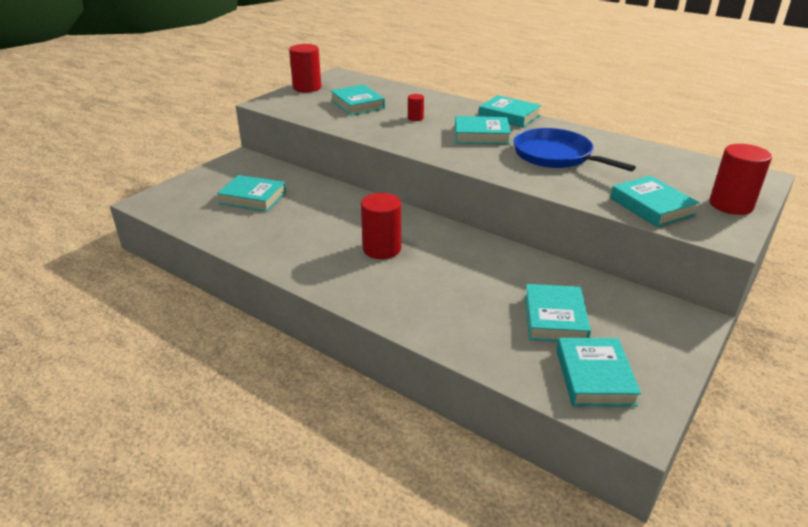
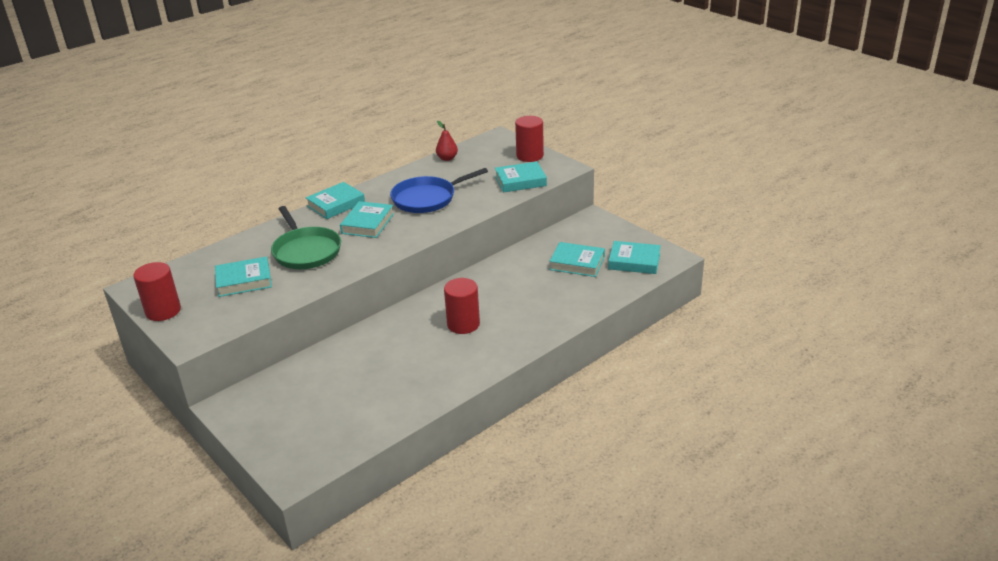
camera: 75 degrees left, 0 degrees up
(253, 198) = (330, 396): turquoise book -> none
(415, 118) = (306, 251): red cylinder -> green pan
(662, 153) = (447, 158): none -> red pear

